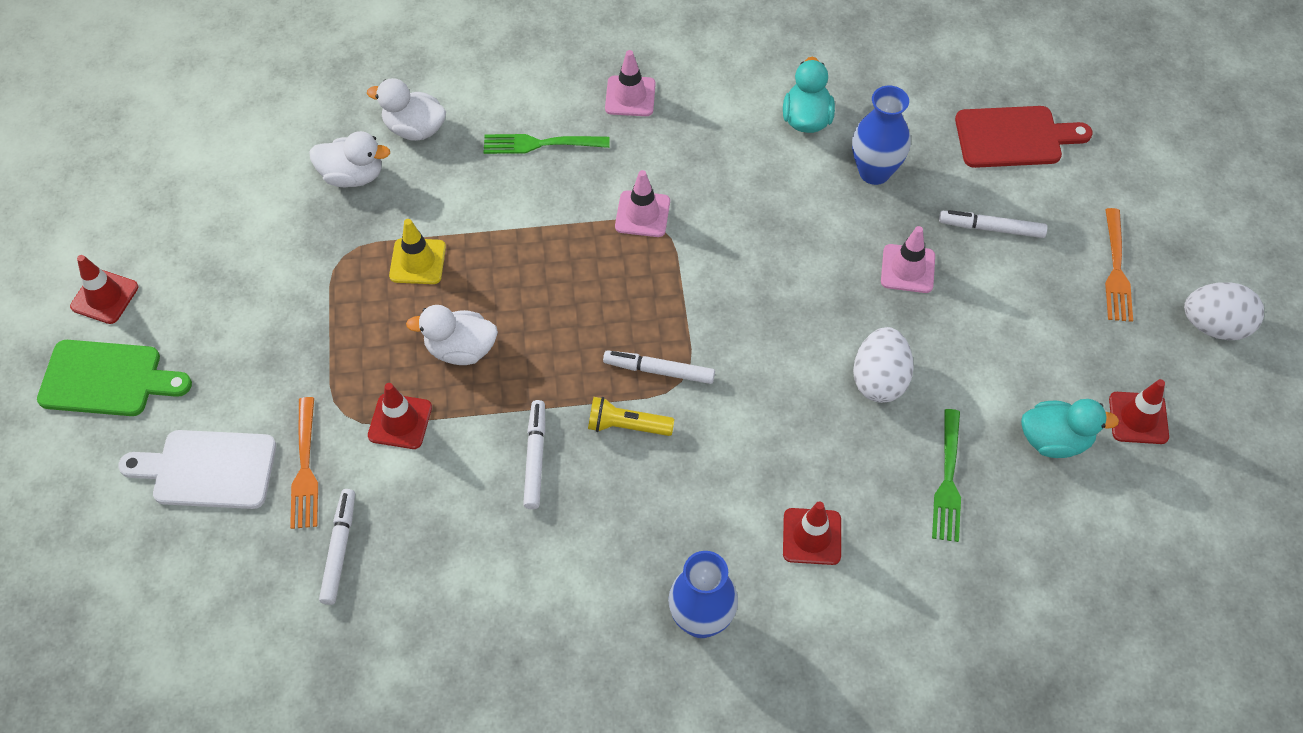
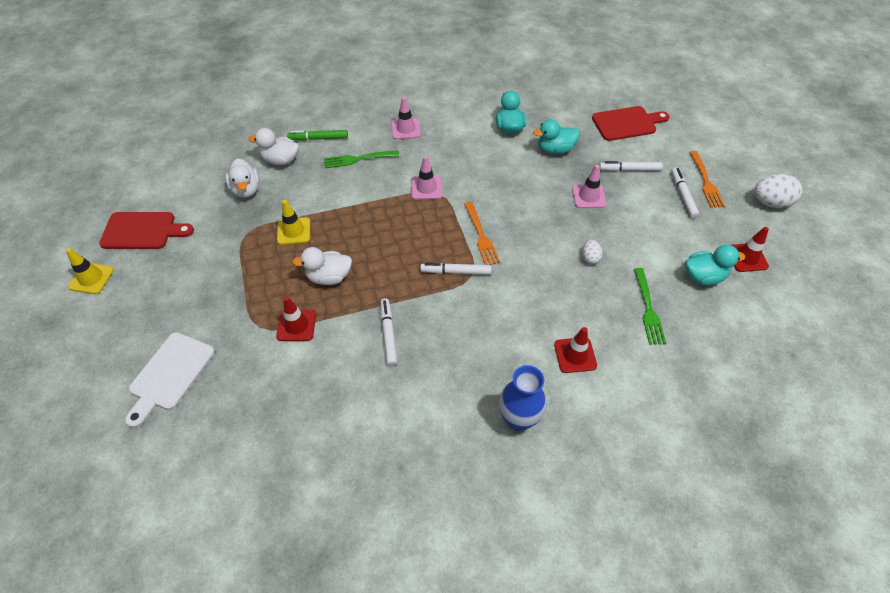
camera: 10 degrees left, 5 degrees down
(104, 297) = (91, 278): red traffic cone -> yellow traffic cone
(107, 379) = (96, 328): green cutting board -> none
(185, 226) = (142, 231): none -> red cutting board
(208, 469) = (170, 375): white cutting board -> white cutting board turned 60 degrees counterclockwise
(305, 467) = (236, 363): orange fork -> orange fork (480, 235)
(339, 549) = (267, 412): white marker -> white marker (682, 195)
(353, 176) = (246, 190): white duck -> white duck turned 75 degrees clockwise
(482, 95) = (318, 138): none -> green marker
(626, 426) = (442, 306): yellow flashlight -> none
(874, 172) = (555, 150): blue vase -> turquoise duck
(879, 379) = (590, 258): white egg -> white egg, size x0.55

